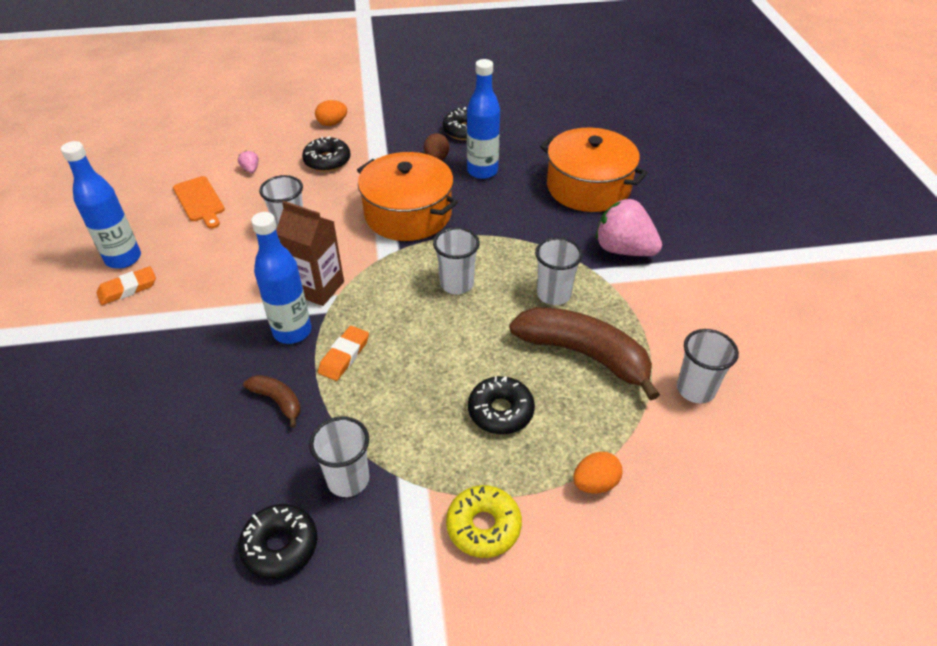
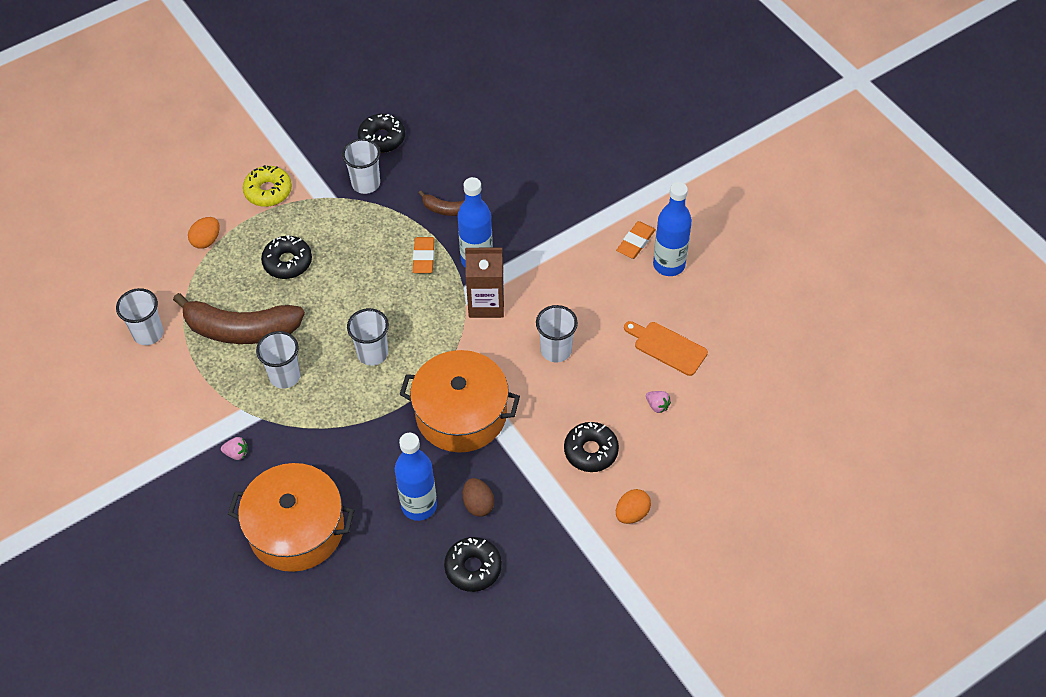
camera: 155 degrees right, 10 degrees up
(623, 250) = (236, 453): pink strawberry -> pink strawberry, size x0.41

